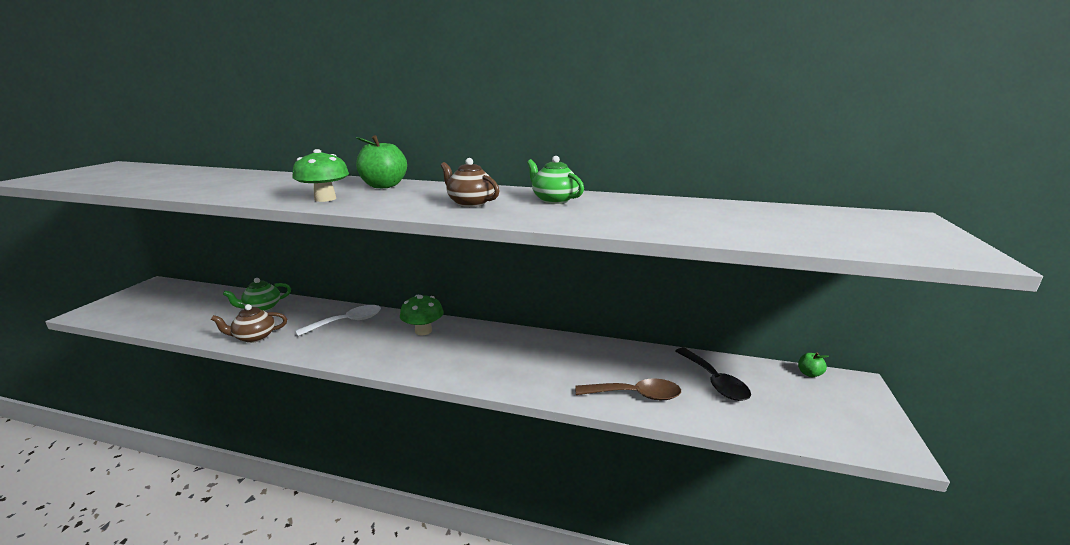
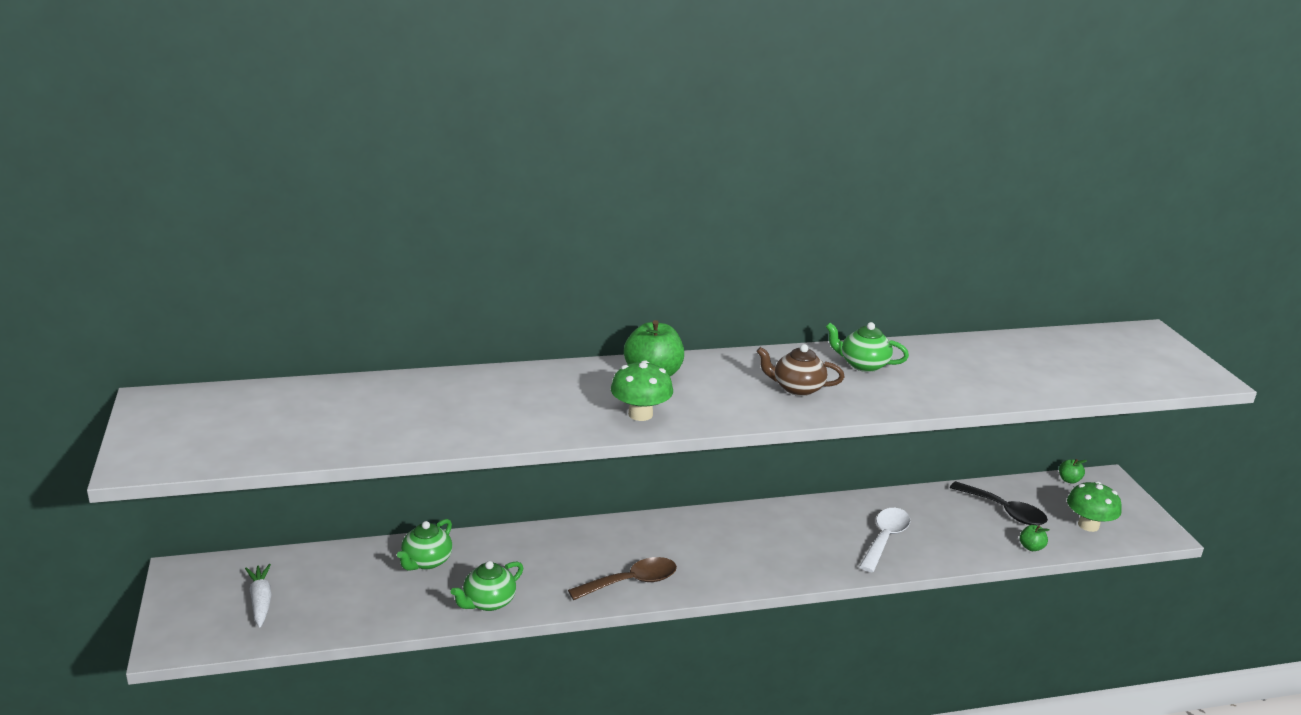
camera: 30 degrees left, 5 degrees up
(158, 305) = (261, 600): none -> white carrot
(254, 337) = (488, 602): brown teapot -> green teapot
(347, 322) = (572, 549): white spoon -> white spoon (885, 538)
(423, 331) = (678, 535): green mushroom -> green mushroom (1088, 525)
(635, 395) = (954, 545): brown spoon -> brown spoon (631, 582)
(715, 418) = (1031, 547): none -> green apple

